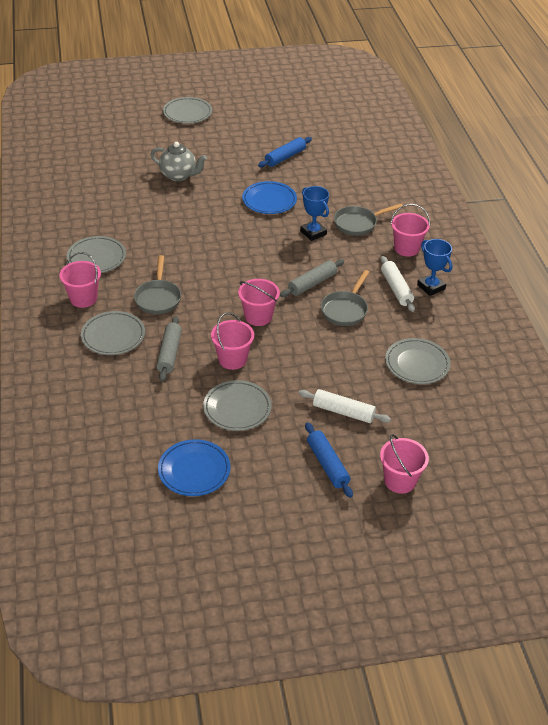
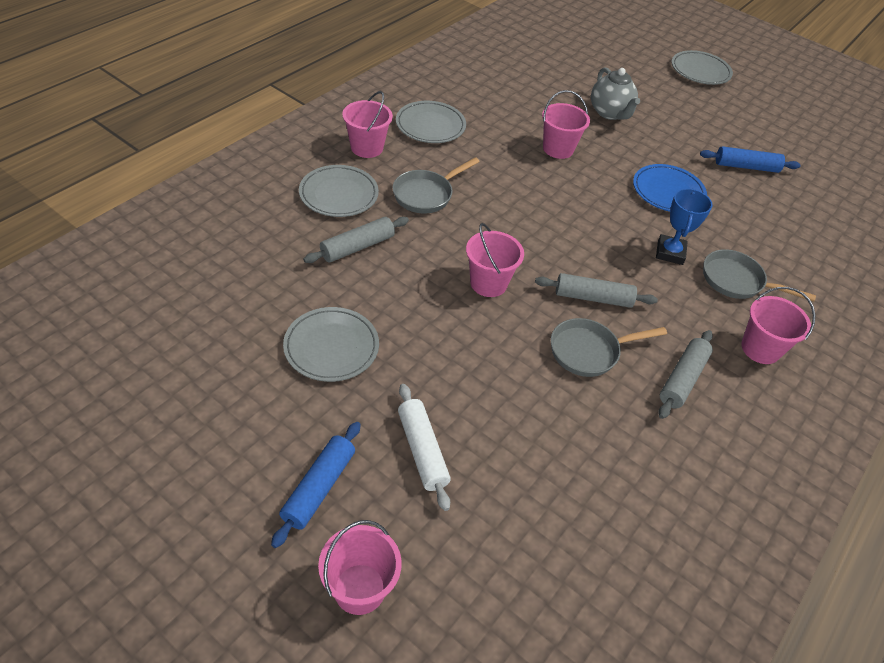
camera: 45 degrees right, 5 degrees up
(194, 470) = (203, 366): blue plate -> none
(232, 359) = (401, 300): pink bucket -> pink bucket (558, 149)
(396, 289) = (682, 379): white rolling pin -> grey rolling pin
(417, 364) = (583, 479): grey plate -> none
(431, 287) = (730, 412): blue trophy -> none

